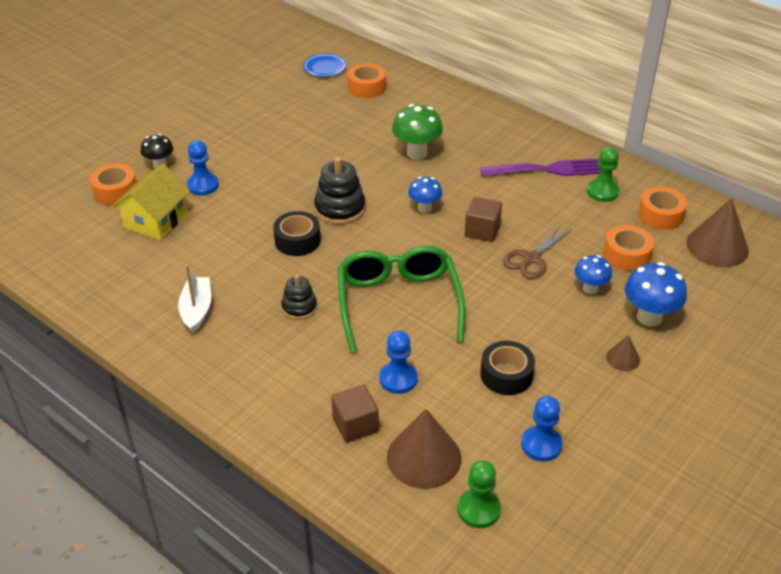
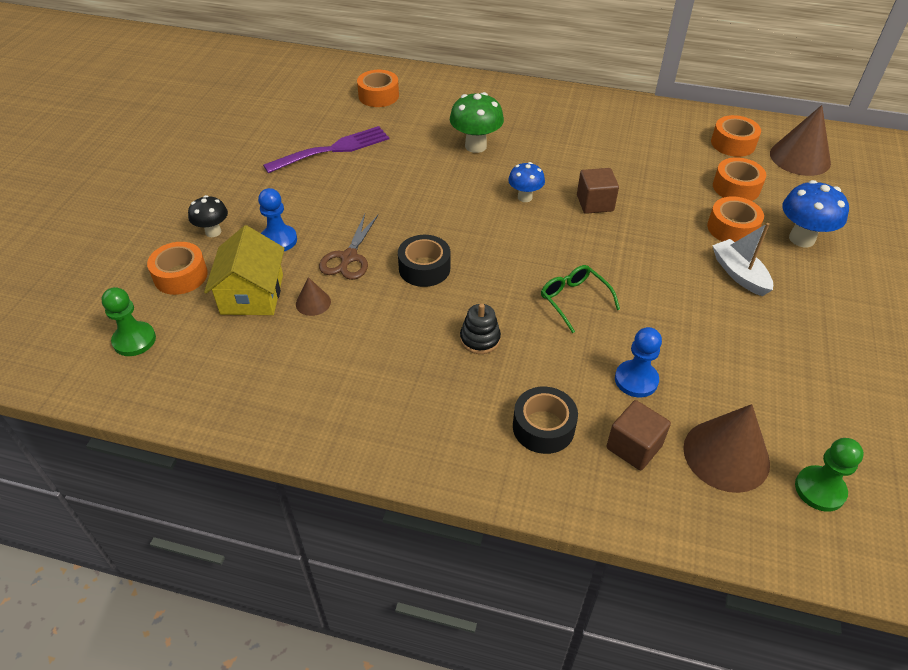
camera: 25 degrees left, 5 degrees up
(197, 310) = (371, 380): white boat -> white boat (739, 274)
(324, 68) = (322, 87): blue plate -> none
(340, 209) = (443, 222): black stacking toy -> none
(398, 303) = (574, 300): green glasses -> green glasses, size x0.50
(506, 375) = (730, 338): black tape -> black tape (543, 427)
(532, 258) = (660, 216): brown scissors -> brown scissors (349, 257)
(541, 445) = (817, 397): blue pawn -> none
(547, 170) = (606, 129): purple fork -> purple fork (333, 150)
(590, 288) = (732, 228): blue mushroom -> orange tape
(602, 192) = (668, 136): green pawn -> green pawn (134, 340)
(623, 358) = (813, 285): brown cone -> brown cone (313, 302)

